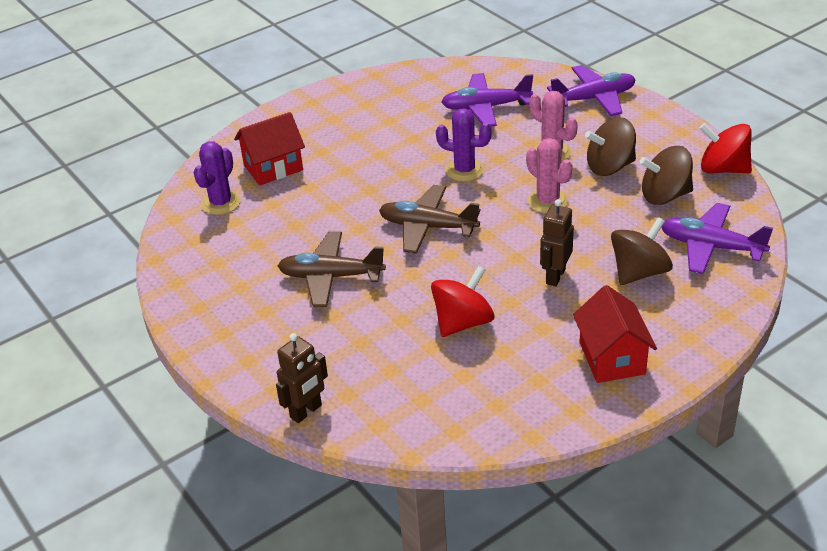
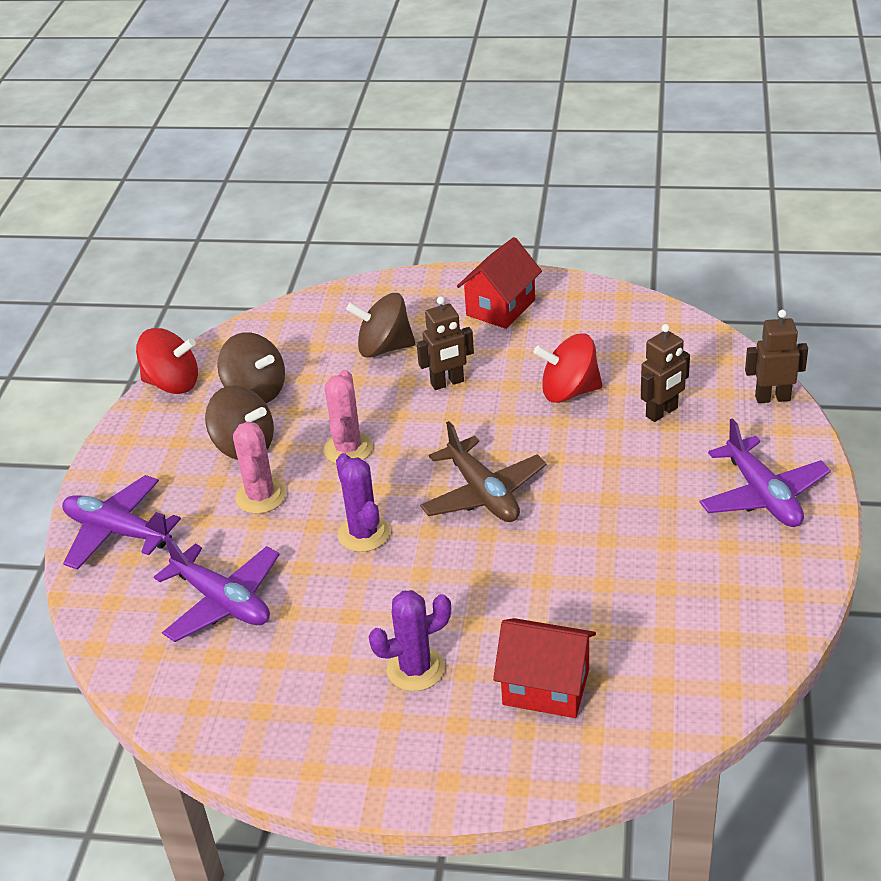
camera: 135 degrees left, 0 degrees up
(221, 203) = (656, 674): purple cactus -> purple cactus (415, 669)
(331, 277) = (631, 500): brown plane -> none
(377, 348) = (662, 412): none -> brown robot
(711, 247) = (303, 334): purple plane -> purple plane (762, 495)
(723, 169) = (172, 384): red spinning top -> red spinning top turned 60 degrees counterclockwise

